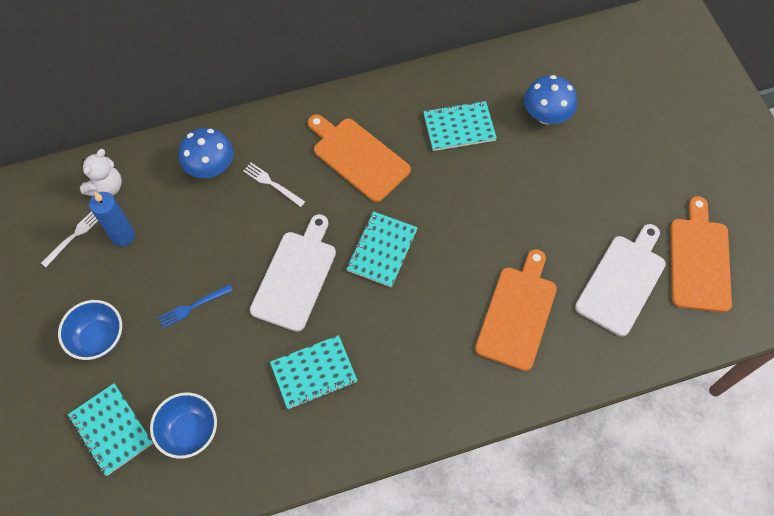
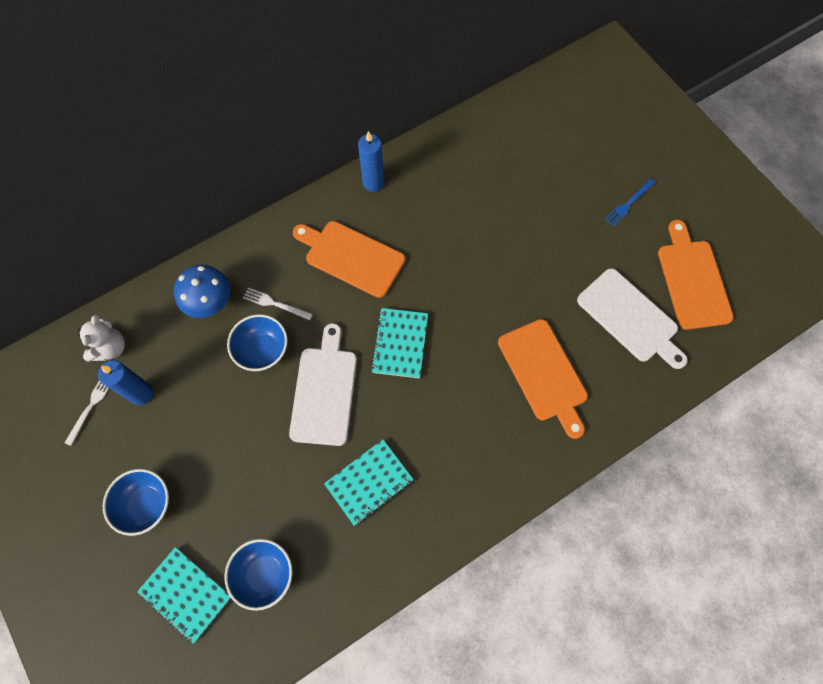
camera: 15 degrees left, 5 degrees up
(193, 306) = (232, 447): blue fork -> blue fork (628, 203)
(247, 224) = (262, 350): none -> blue bowl
(400, 92) = (373, 183): none -> blue candle
(459, 127) = (439, 205): turquoise notebook -> none
(517, 314) = (544, 373): orange cutting board -> orange cutting board turned 150 degrees clockwise
(546, 115) = (516, 174): blue mushroom -> none
(622, 281) = (630, 318): white cutting board -> white cutting board turned 120 degrees clockwise

